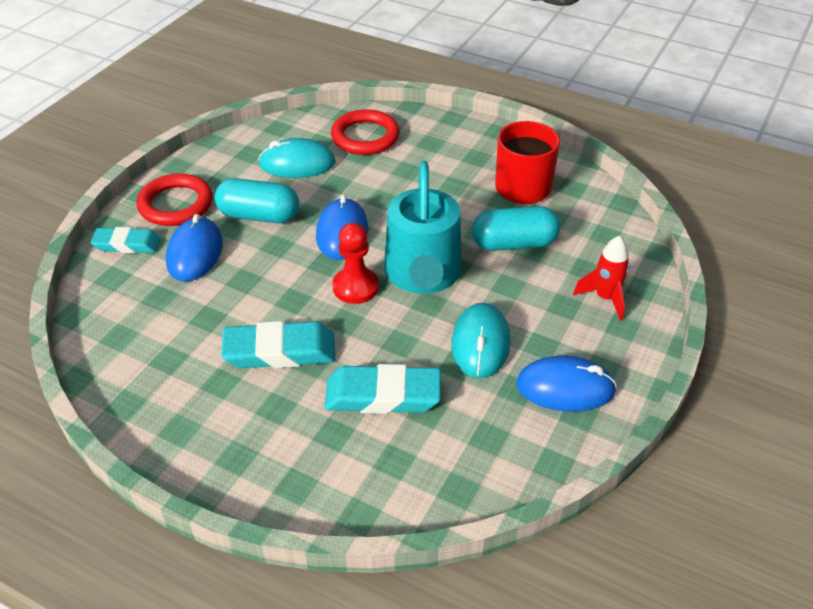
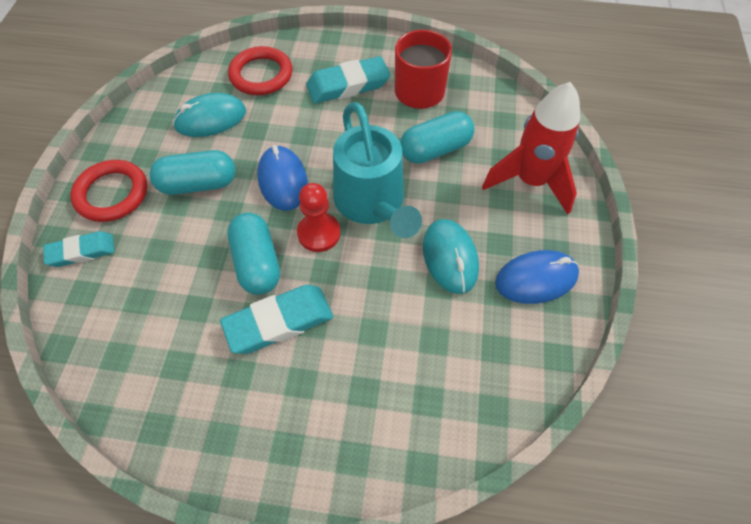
camera: 20 degrees left, 15 degrees up
(195, 253) = (153, 241): blue mouse -> none
(283, 296) = (257, 263): none -> turquoise capsule
(383, 395) = (390, 337): turquoise eraser -> turquoise eraser (348, 85)
(605, 298) = (530, 181): red rocket -> red rocket, size x1.78

